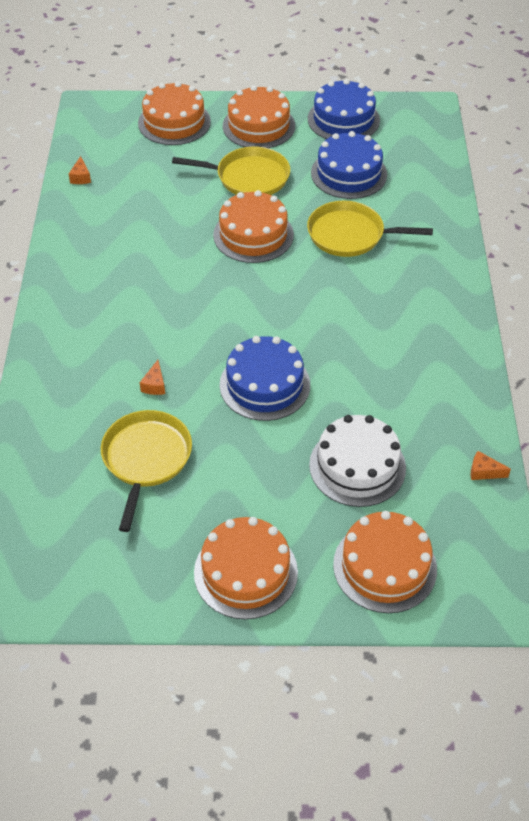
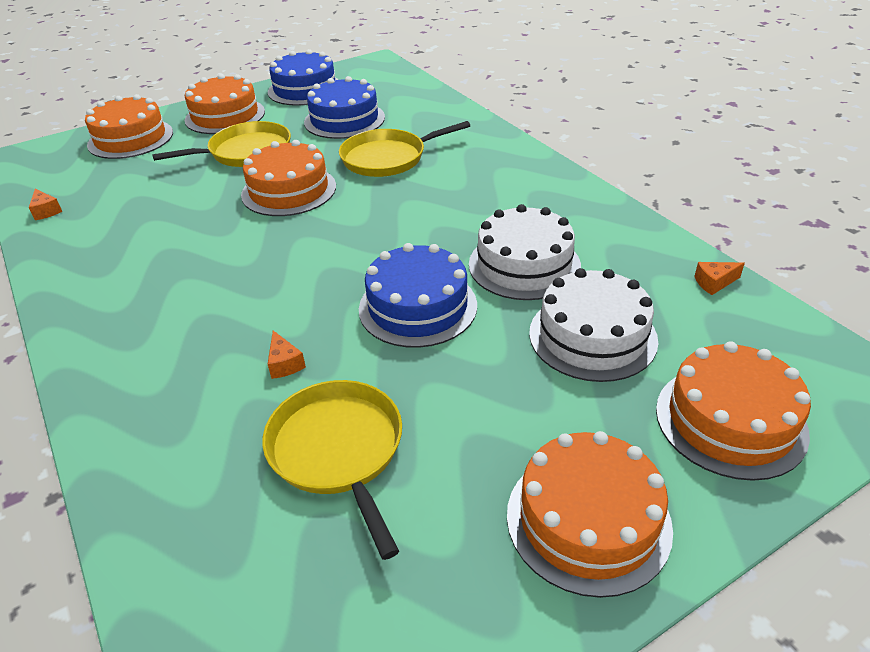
camera: 30 degrees left, 10 degrees down
(364, 387) = (524, 265): none -> white cake

